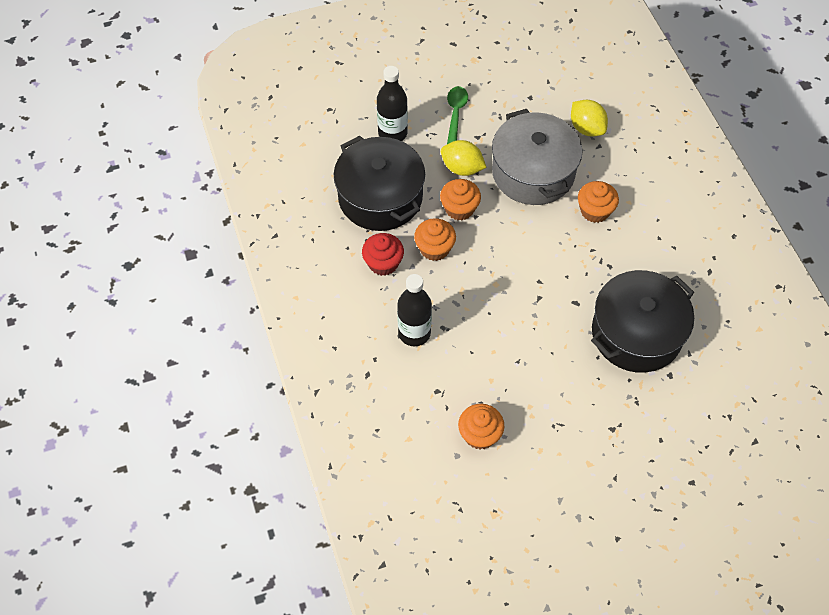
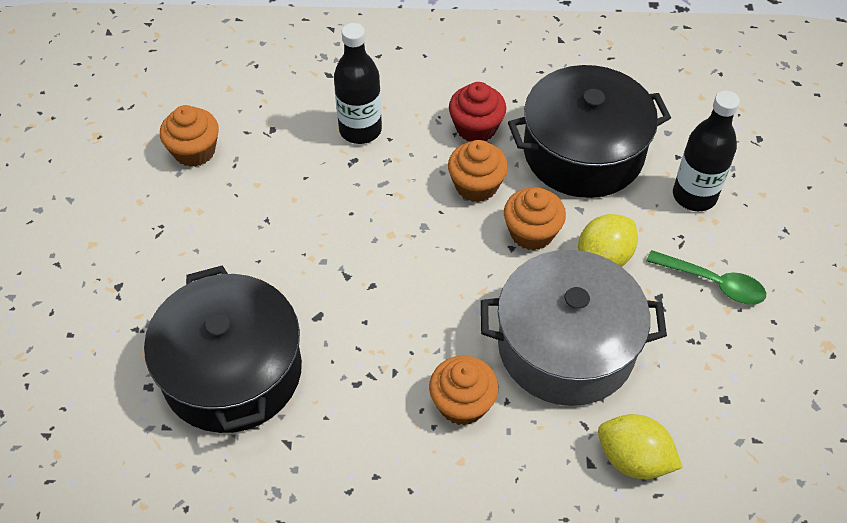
camera: 110 degrees right, 5 degrees down
(586, 128) = (633, 459): yellow lemon -> yellow lemon turned 45 degrees clockwise

